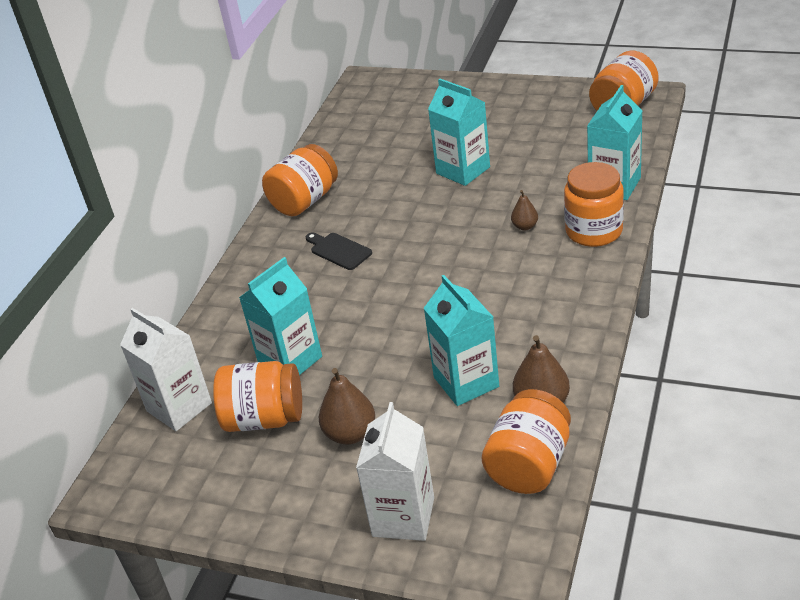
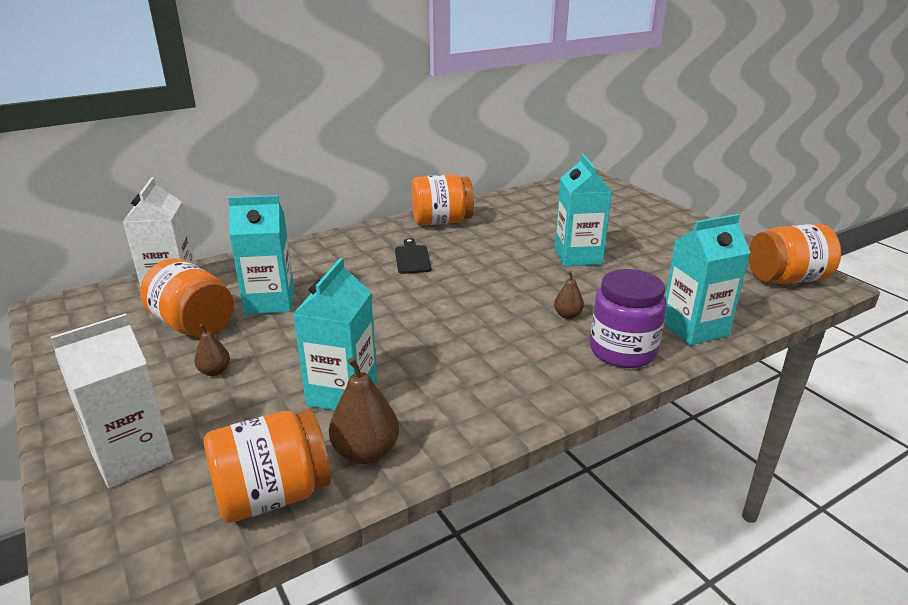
camera: 35 degrees right, 10 degrees down
(350, 434) = (214, 371): brown pear -> brown pear, size x0.57
(594, 231) = (622, 351): orange jar -> purple jar

